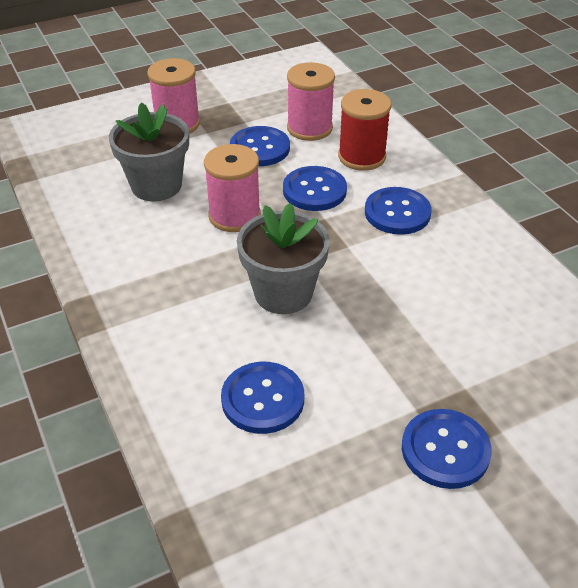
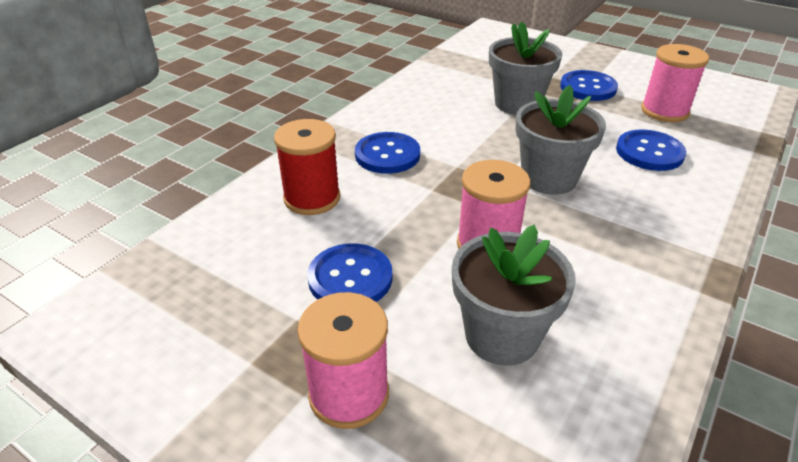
camera: 120 degrees left, 5 degrees down
(309, 128) = (277, 254): pink spool -> pink spool (664, 111)
(314, 190) = (397, 209): blue button -> none
(441, 350) = (517, 104): none -> grey flower pot

